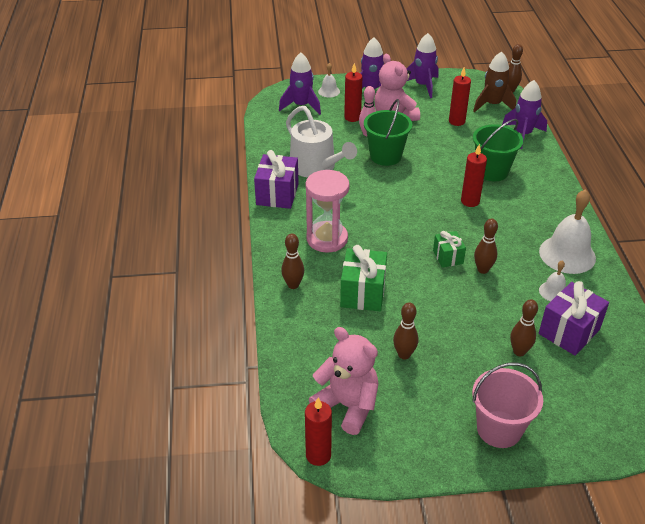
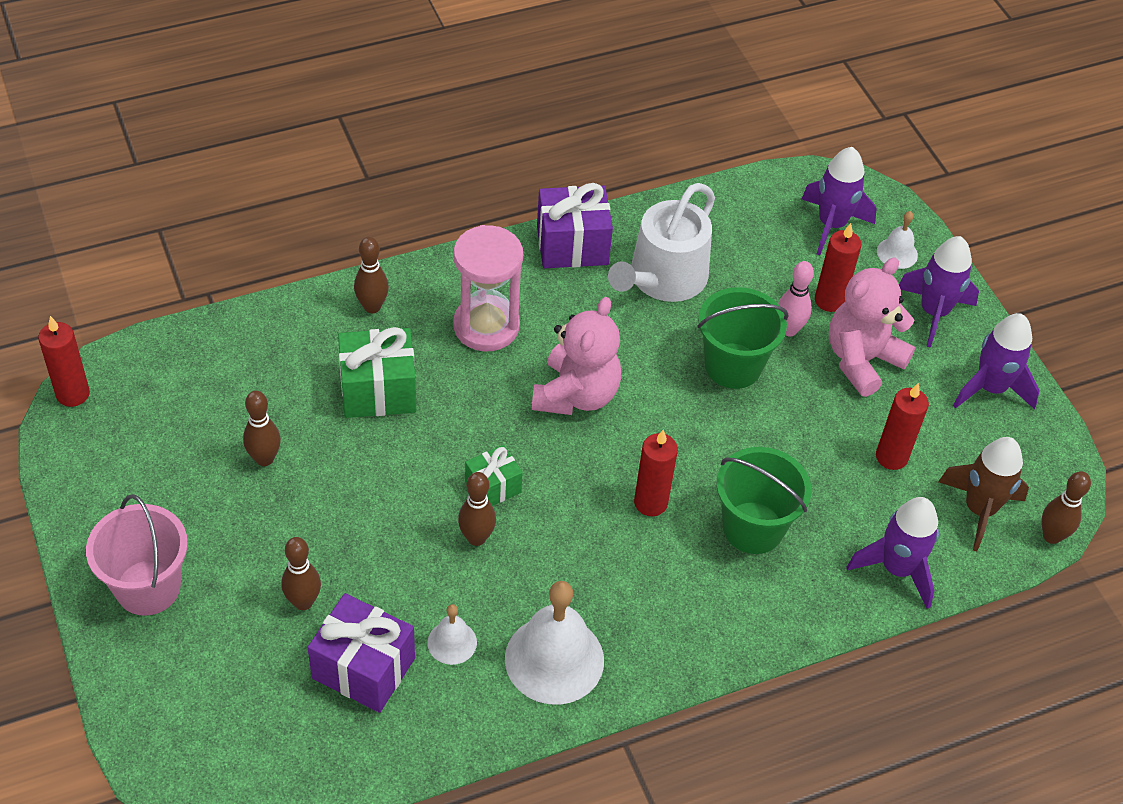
camera: 70 degrees right, 10 degrees up
(347, 406) = (158, 410): pink teddy bear -> pink teddy bear (576, 395)

